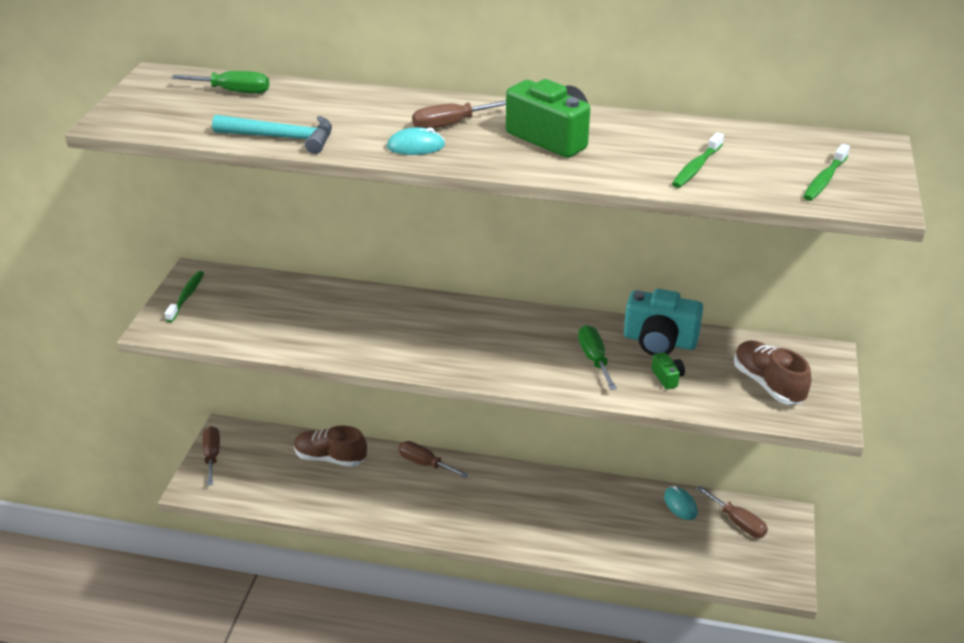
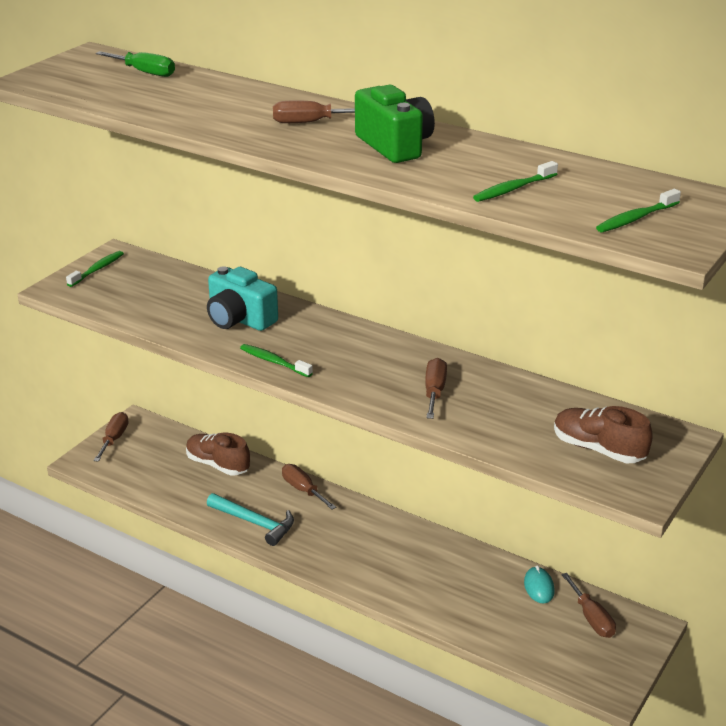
camera: 20 degrees right, 5 degrees down
(281, 138) = (153, 111): turquoise hammer -> turquoise hammer (254, 523)
(416, 146) = (263, 134): turquoise mouse -> none
(428, 361) = (274, 362): none -> green toothbrush
(594, 359) = (434, 392): green screwdriver -> brown screwdriver
(659, 341) = (511, 390): turquoise camera -> turquoise camera (239, 319)
(667, 377) = (497, 422): green camera -> none
(768, 384) = (598, 449): brown shoe -> brown shoe turned 45 degrees counterclockwise

